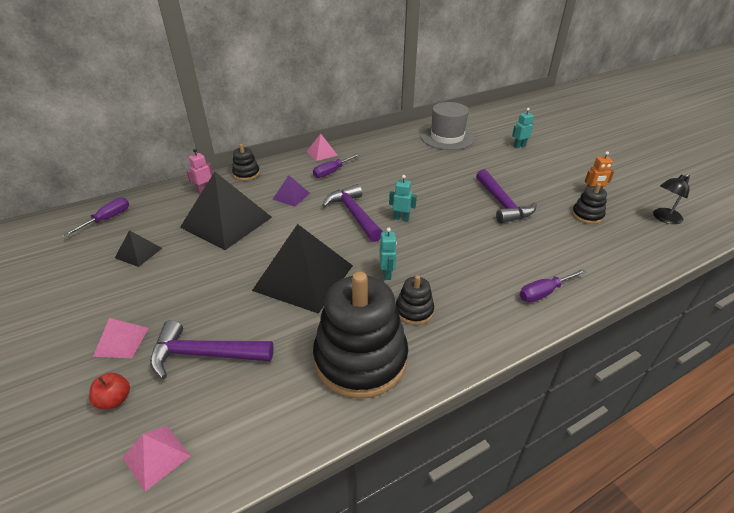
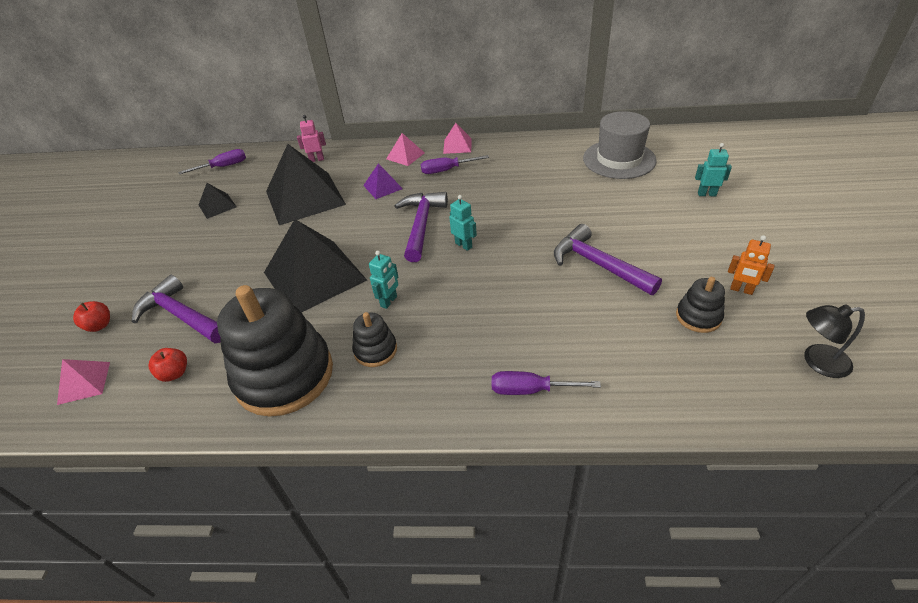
camera: 35 degrees right, 5 degrees up
(121, 341) = (142, 280): pink pyramid -> pink pyramid (405, 156)
(246, 174) = (366, 151): black stacking toy -> none
(253, 403) = (175, 373): none -> red apple
(502, 204) = (598, 264): purple hammer -> purple hammer turned 120 degrees clockwise

